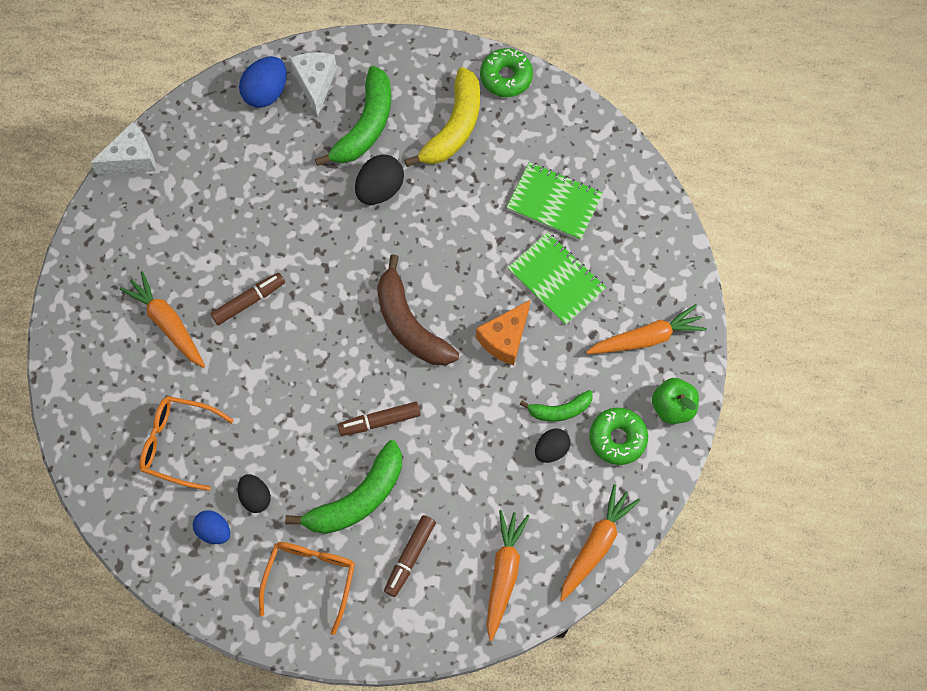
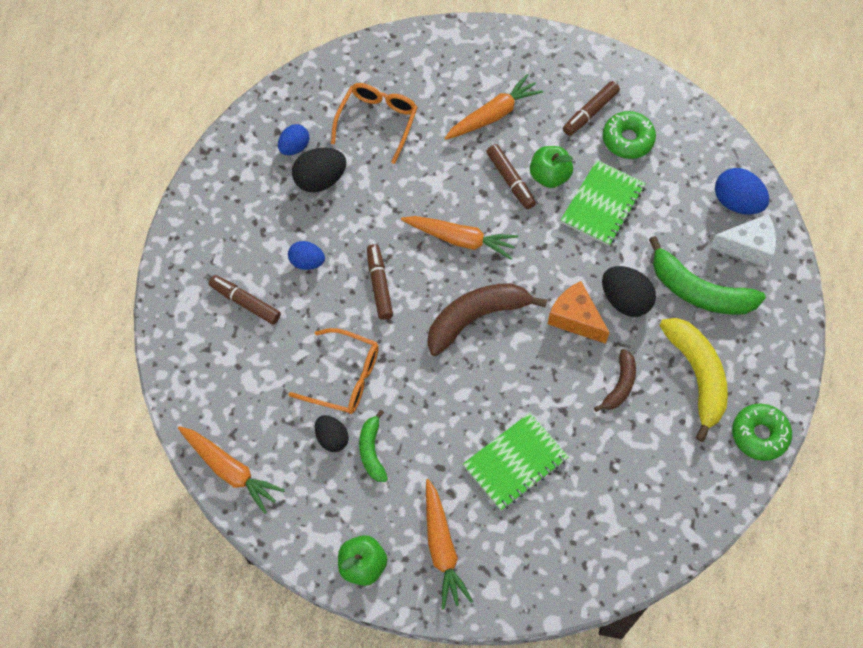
camera: 95 degrees right, 5 degrees down
(132, 159) = (663, 88): white cheese -> none
(163, 227) = (590, 112): none -> brown marker
(242, 263) = (549, 176): none -> green apple
(255, 497) = (320, 180): black egg -> black egg, size x1.52
(310, 578) = (239, 220): orange glasses -> orange glasses (344, 377)
(357, 498) = (307, 262): green banana -> blue egg
(454, 127) = (697, 376): yellow banana -> yellow banana turned 135 degrees counterclockwise
(469, 192) = (620, 385): none -> brown banana
(503, 573) = (216, 382): orange carrot -> orange carrot (461, 239)
(505, 339) = (453, 405): orange cheese -> orange cheese (575, 318)
(554, 202) = (605, 470): green notebook -> green notebook (602, 204)
(617, 438) = (335, 504): green donut -> green donut (627, 139)

